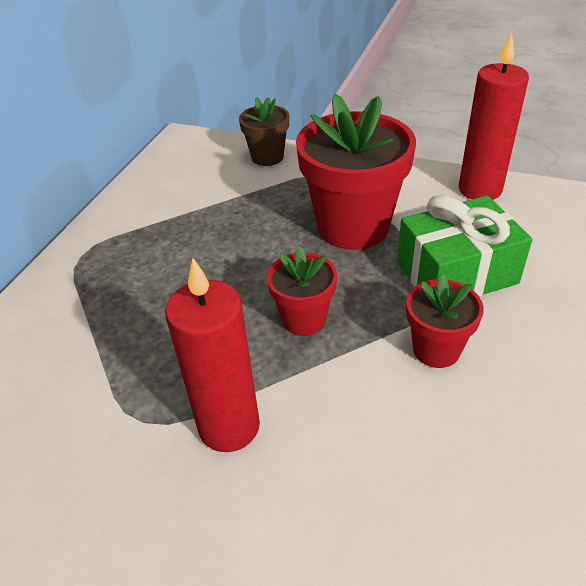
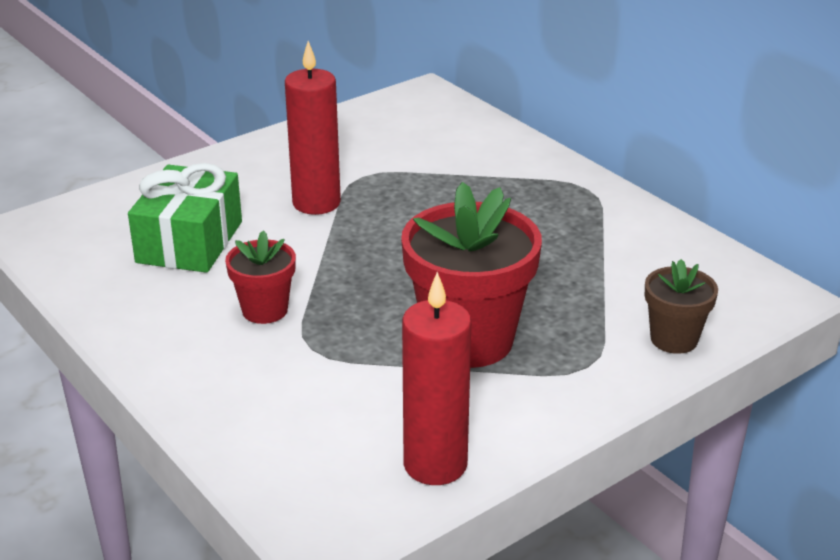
camera: 120 degrees right, 10 degrees down
(304, 319) = (375, 264): red flower pot -> none
(456, 272) = (329, 368): green gift -> green gift (190, 242)

